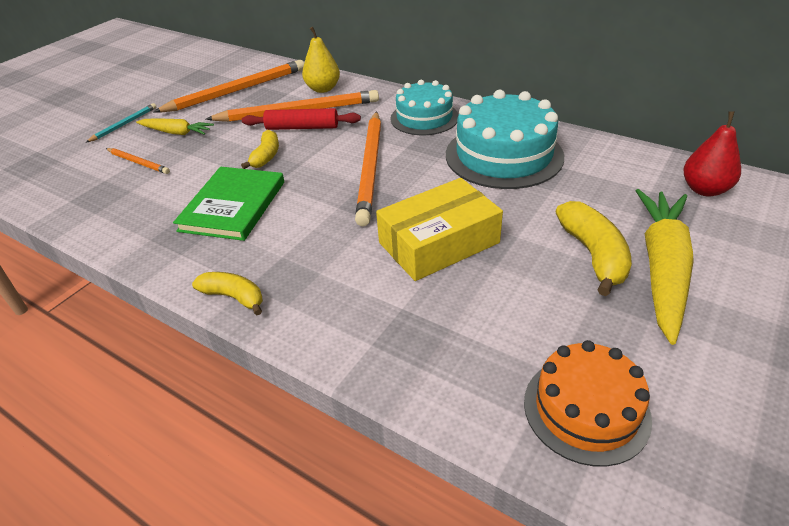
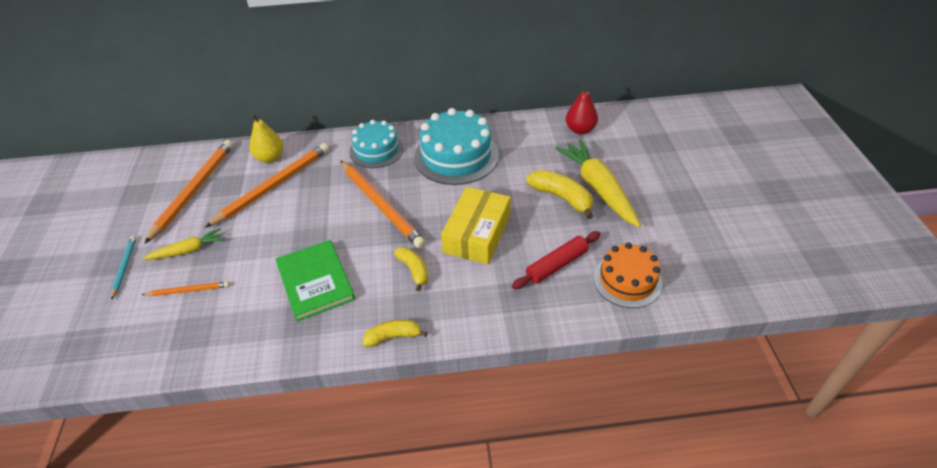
camera: 40 degrees left, 5 degrees up
(266, 156) = (293, 233): yellow banana -> yellow banana (414, 270)
(302, 127) = (293, 198): red rolling pin -> red rolling pin (557, 265)

